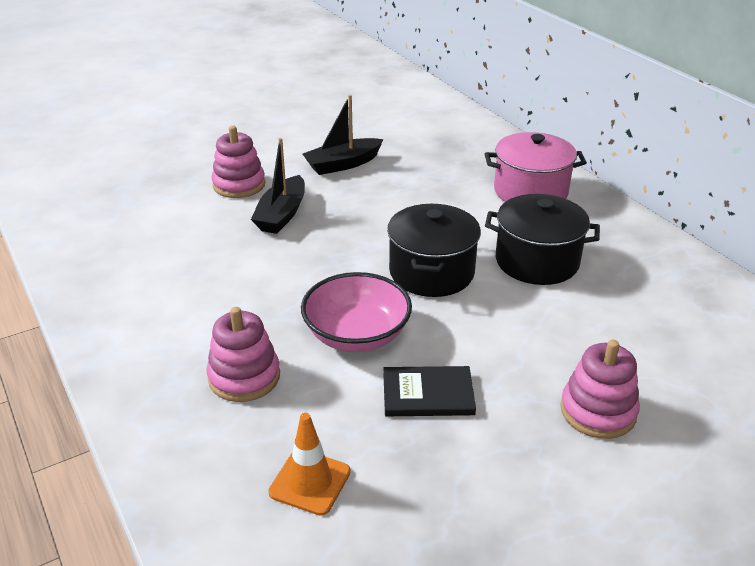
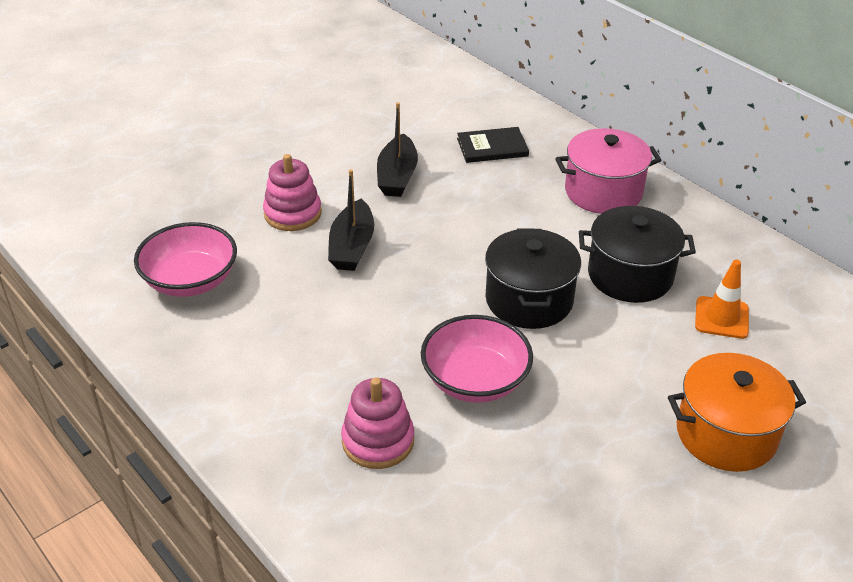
camera: 10 degrees left, 5 degrees up
(128, 228) = (190, 280): none -> pink bowl
(310, 482) = (479, 542): orange traffic cone -> orange traffic cone (721, 318)
(343, 164) = (397, 176): black boat -> black boat turned 45 degrees counterclockwise
(428, 394) = (563, 436): black book -> black book (492, 147)
(598, 411) = (726, 434): pink stacking toy -> orange pot

